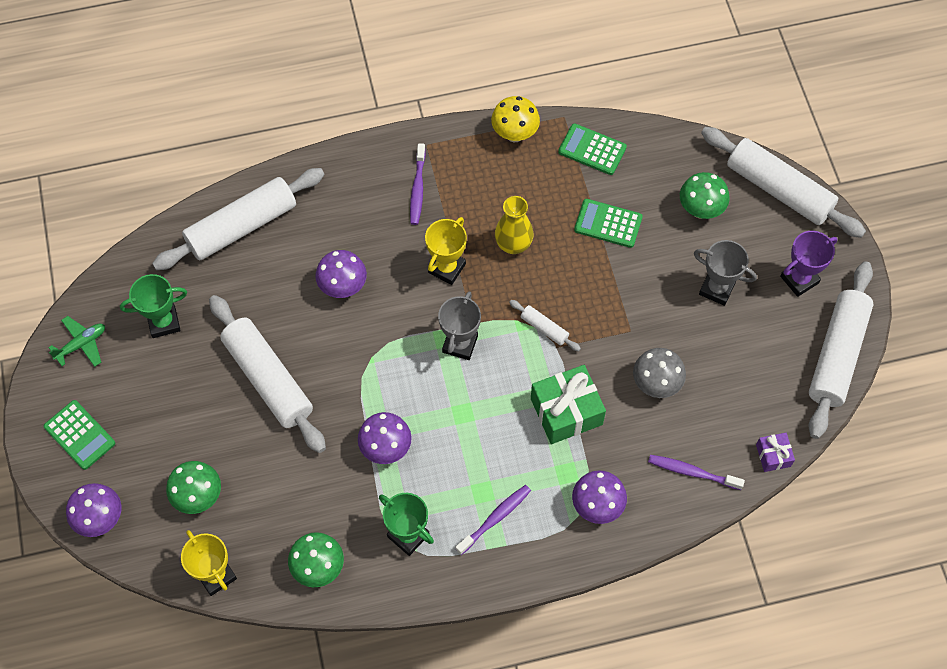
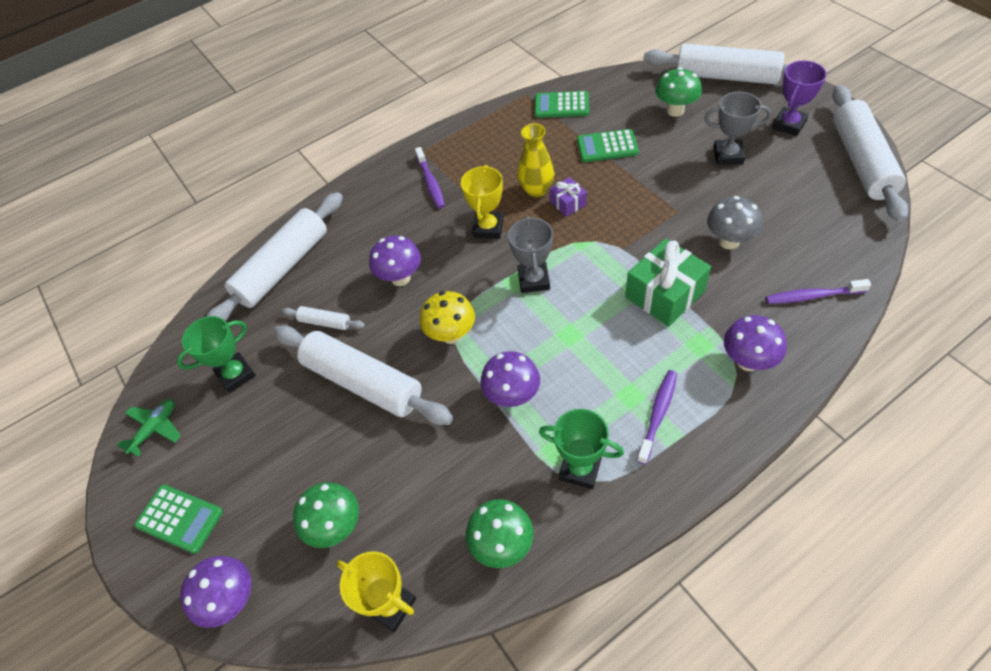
camera: 15 degrees left, 10 degrees down
(514, 134) = (492, 118): yellow mushroom -> yellow mushroom (451, 335)
(544, 328) = (602, 239): white rolling pin -> white rolling pin (325, 322)
(773, 455) = (872, 254): purple gift -> purple gift (568, 203)

